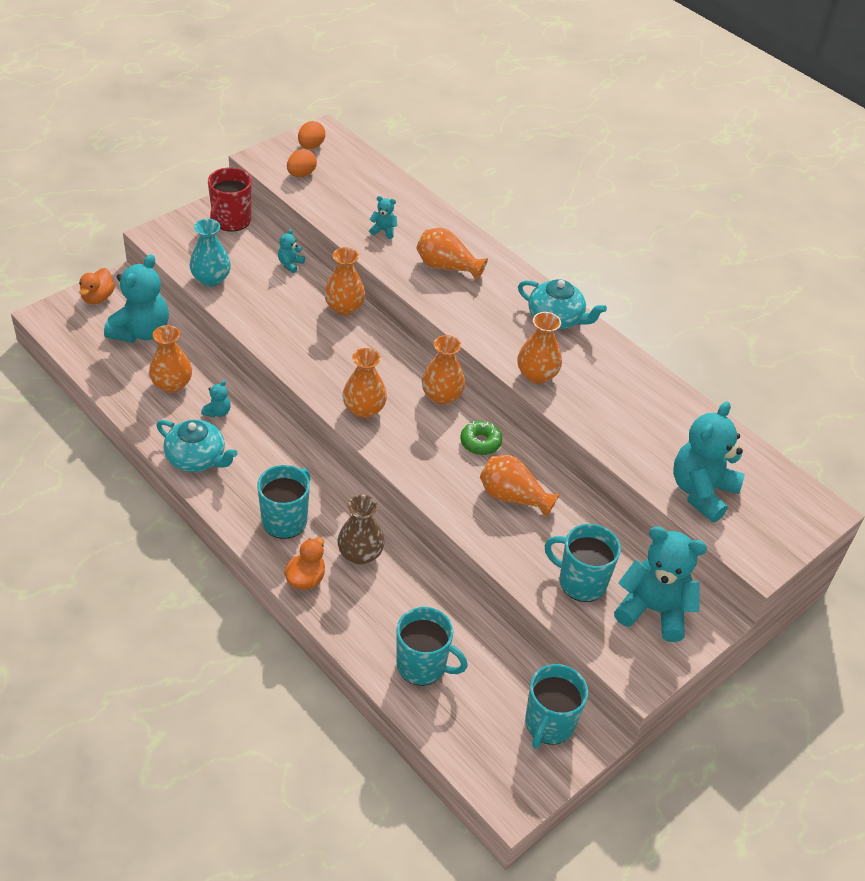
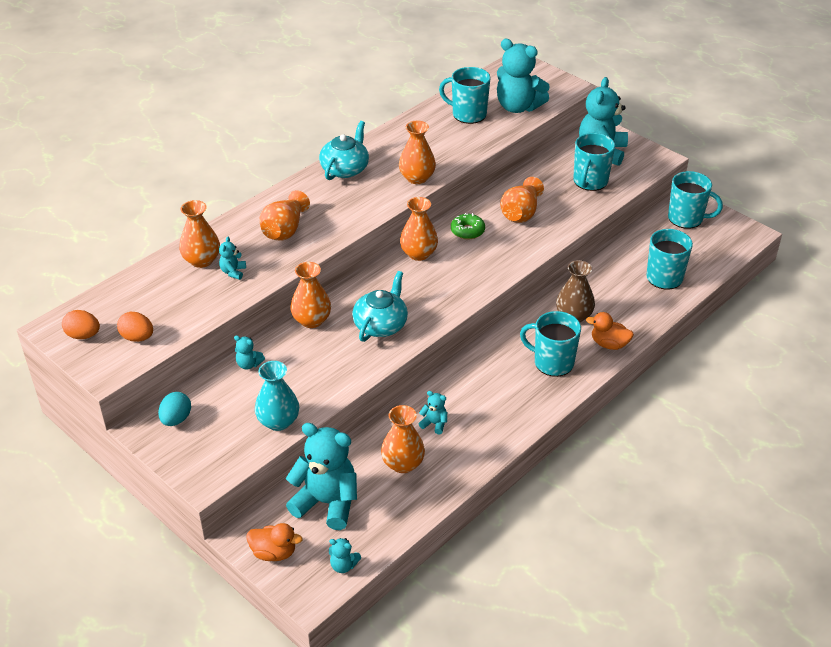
camera: 90 degrees left, 5 degrees down
(69, 337) = (343, 565): none -> turquoise teddy bear
(197, 458) = (497, 430): turquoise teapot -> turquoise teapot (381, 325)
(231, 221) = (176, 419): red mug -> turquoise egg
(364, 409) = (445, 297): orange vase -> orange vase (201, 260)
(679, 438) = (468, 114): none -> turquoise mug

